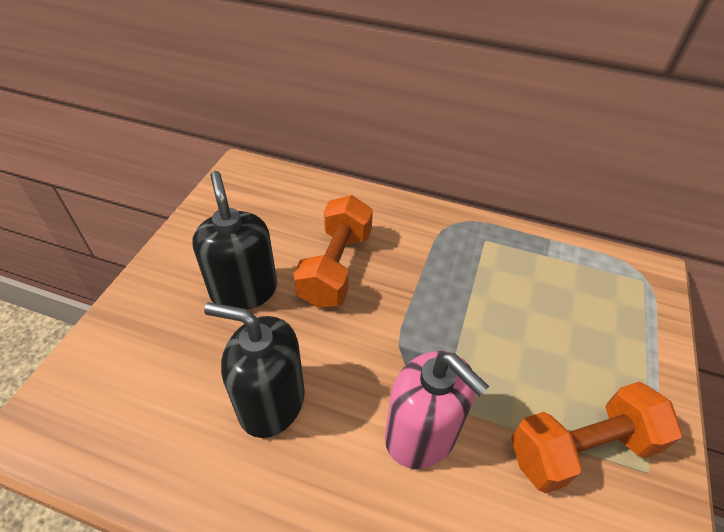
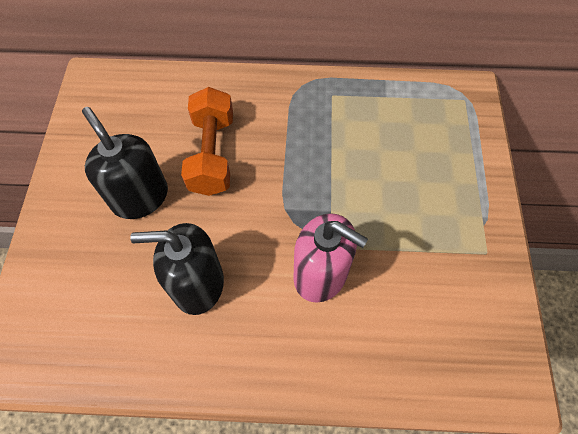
camera: 15 degrees left, 15 degrees up
(581, 448) = (438, 250): orange dumbbell -> none

